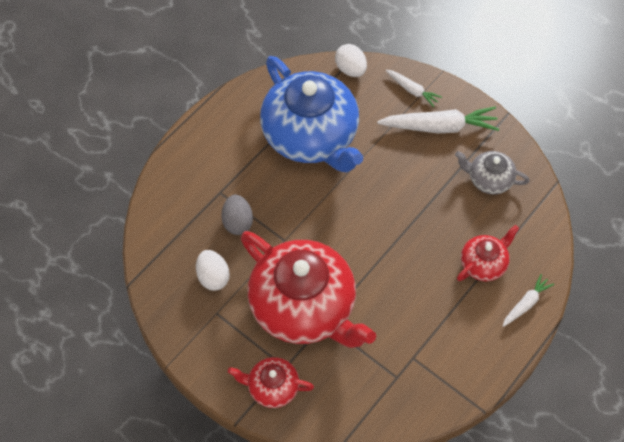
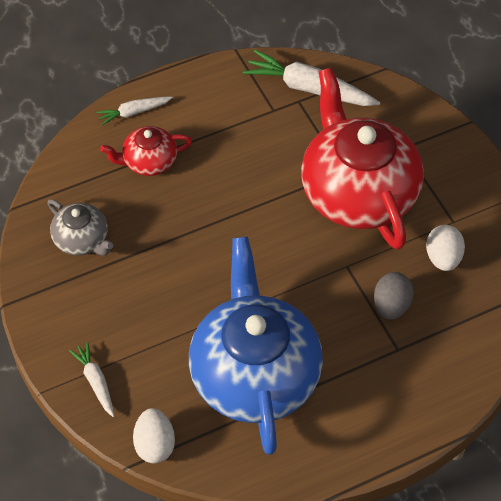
camera: 155 degrees left, 5 degrees down
(272, 387) = (423, 136): red teapot -> none
(439, 127) = (94, 322): white carrot -> white carrot (309, 88)

